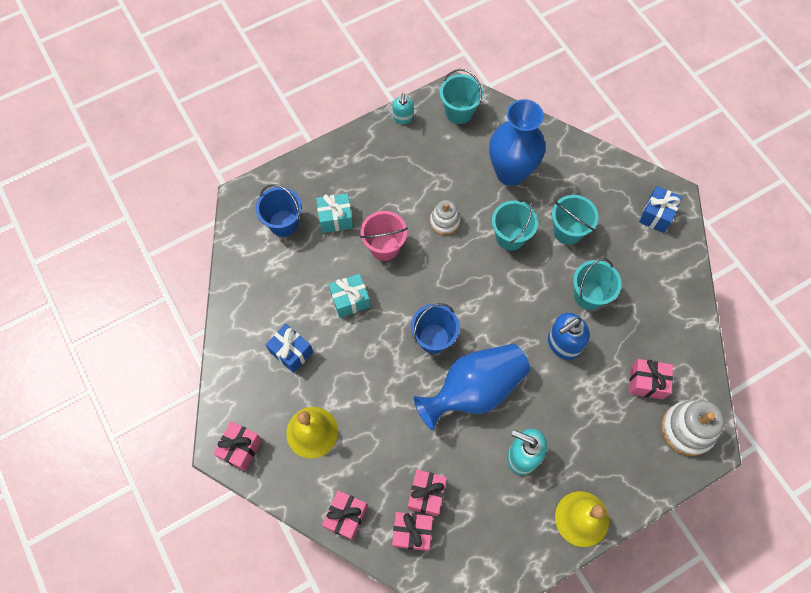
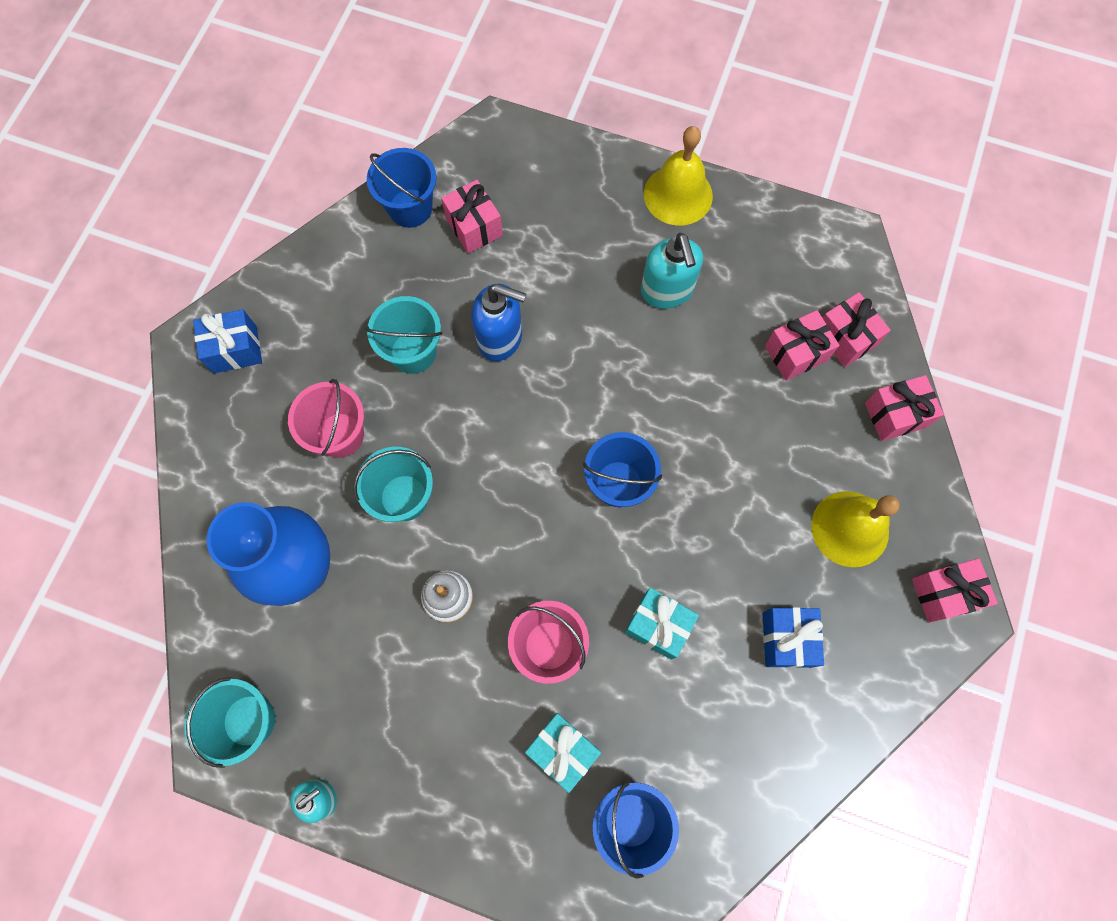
camera: 130 degrees left, 5 degrees up
(474, 390) = (639, 391): blue vase -> none
(568, 231) = (340, 435): turquoise bucket -> pink bucket
(685, 357) = (410, 208): none -> blue bucket
(687, 429) = (494, 159): white stacking toy -> none

